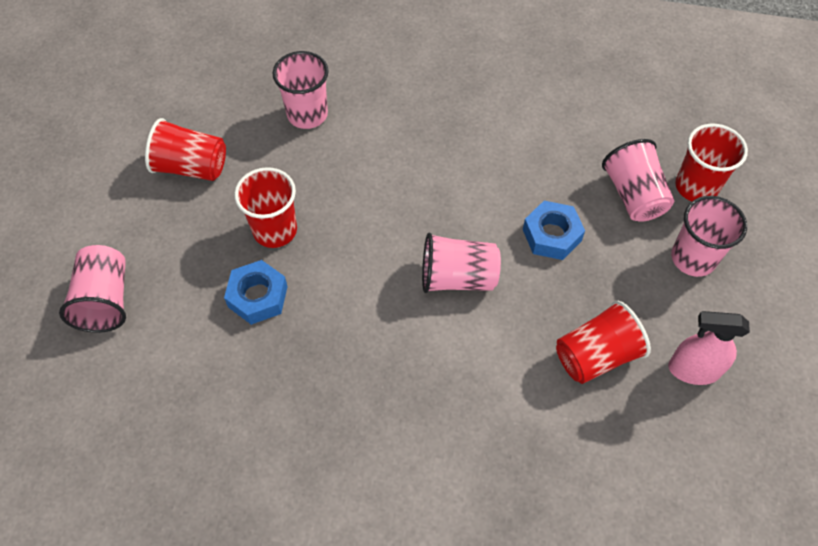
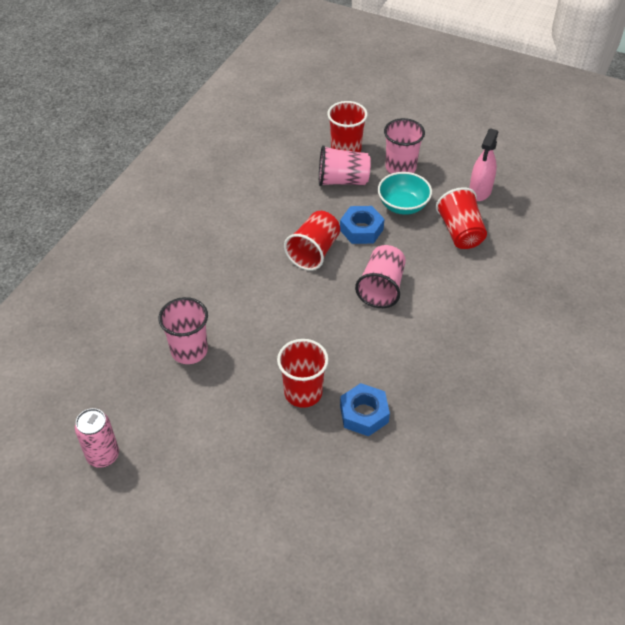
camera: 75 degrees left, 10 degrees down
(105, 300) = (336, 528): pink cup -> none
(165, 85) = (103, 455): none -> pink can
(191, 167) = (213, 445): red cup -> red cup (314, 252)
(617, 275) = (403, 206): none -> turquoise bowl

